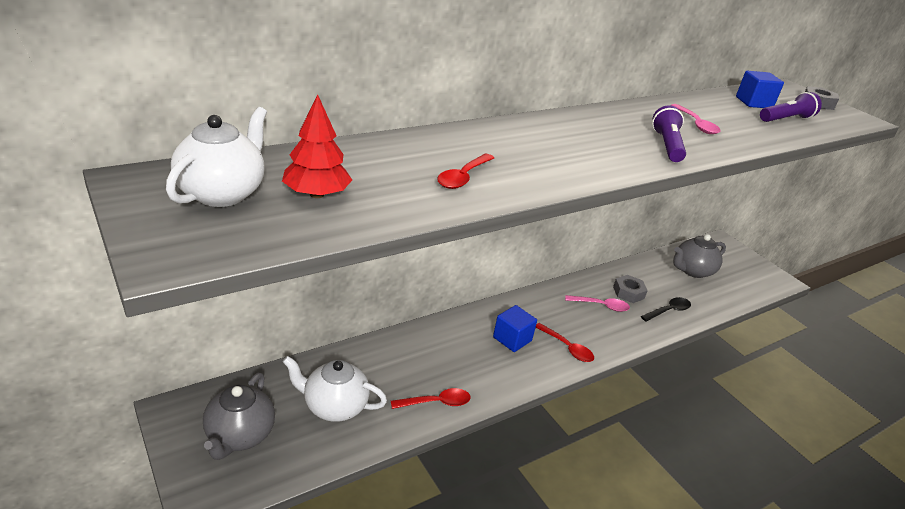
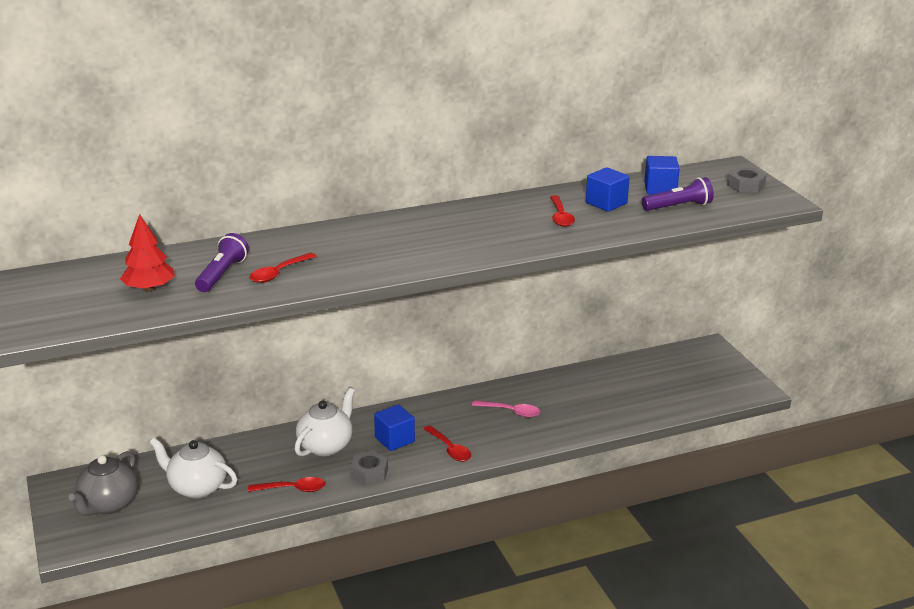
camera: 15 degrees right, 5 degrees down
(222, 193) = (79, 288): white teapot -> white teapot (326, 446)
(628, 293) = (551, 400): grey nut -> grey nut (369, 473)
(667, 145) = (504, 240): purple flashlight -> purple flashlight (222, 274)
(668, 311) = (588, 418): black spoon -> none
(692, 271) = (646, 378): grey teapot -> none
(696, 124) = (560, 216): pink spoon -> red spoon
(722, 113) = (606, 203): none -> blue cube

